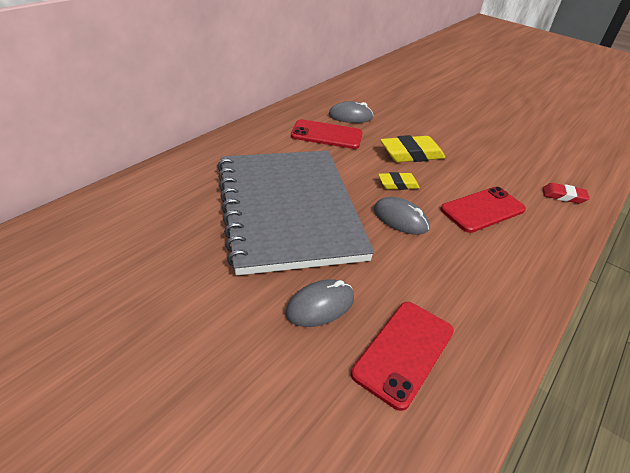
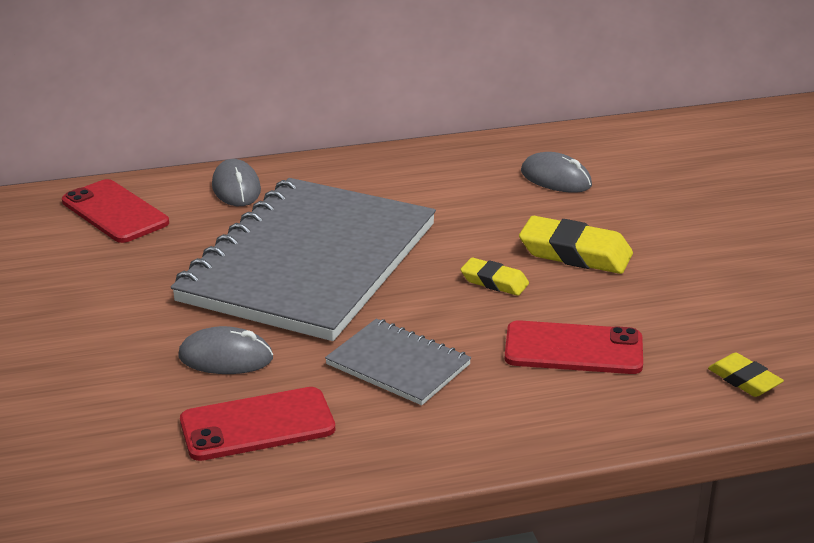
camera: 40 degrees right, 10 degrees down
(326, 135) = (481, 194): red phone -> red phone (115, 212)
(400, 219) = (436, 318): grey mouse -> grey mouse (236, 188)
(421, 260) = (398, 364): none -> grey notebook
(563, 196) = (744, 380): red eraser -> yellow eraser

